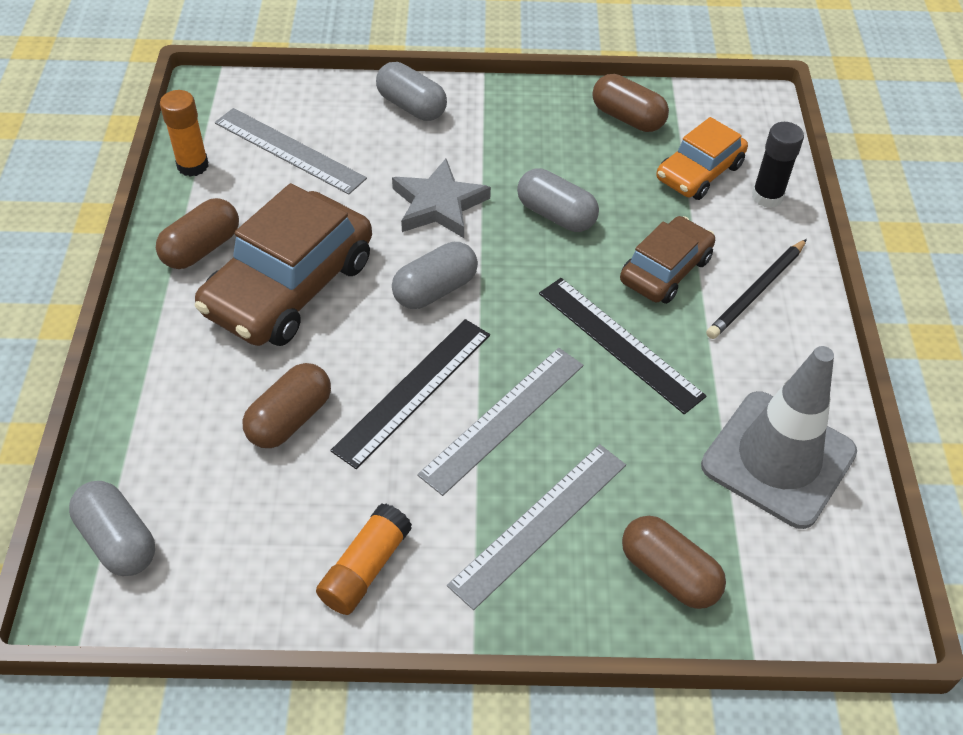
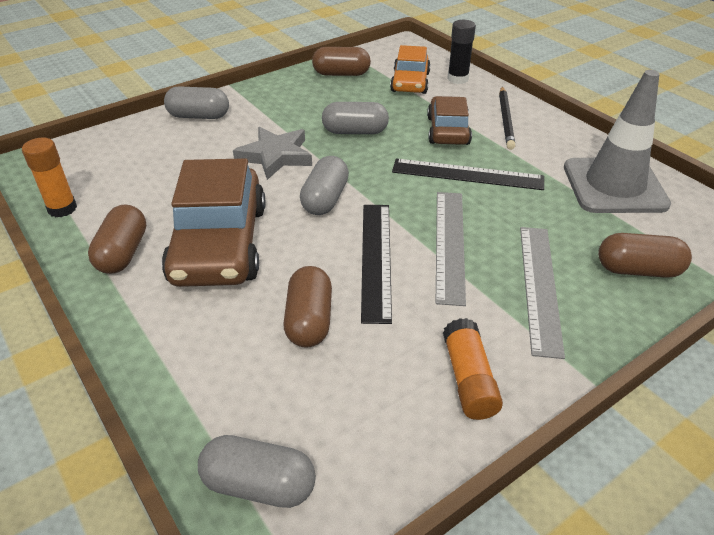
camera: 35 degrees left, 10 degrees down
(289, 150) = (134, 170): grey ruler -> none

